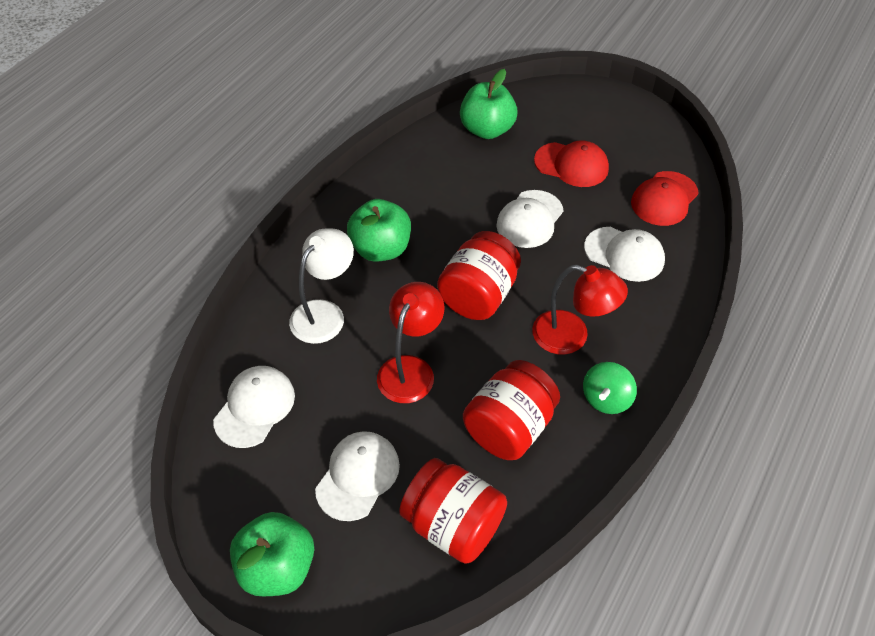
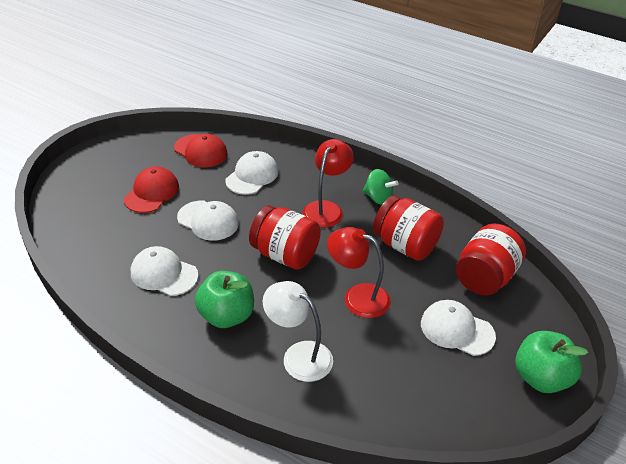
camera: 90 degrees left, 10 degrees down
(255, 407) = (402, 403): white cap -> white cap (164, 274)
(487, 129) = (91, 239): green apple -> none

